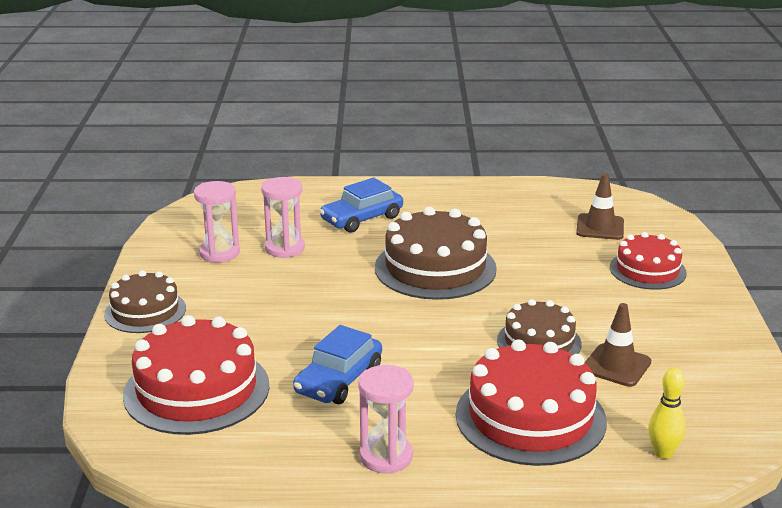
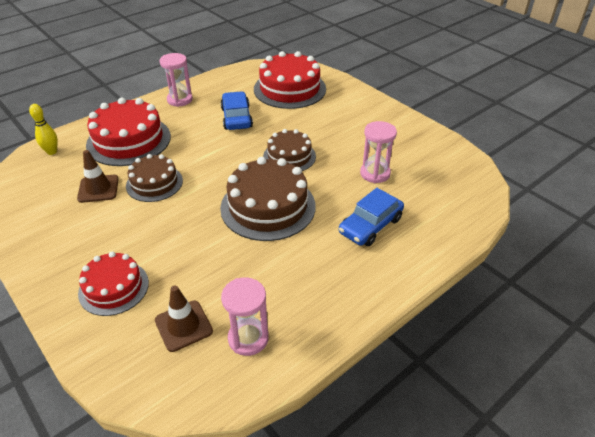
camera: 140 degrees right, 15 degrees up
(145, 311) = (371, 106): brown cake -> brown cake (289, 156)
(219, 253) = (402, 152): pink hourglass -> pink hourglass (248, 338)
(362, 219) = (370, 225): blue car -> blue car turned 150 degrees counterclockwise

